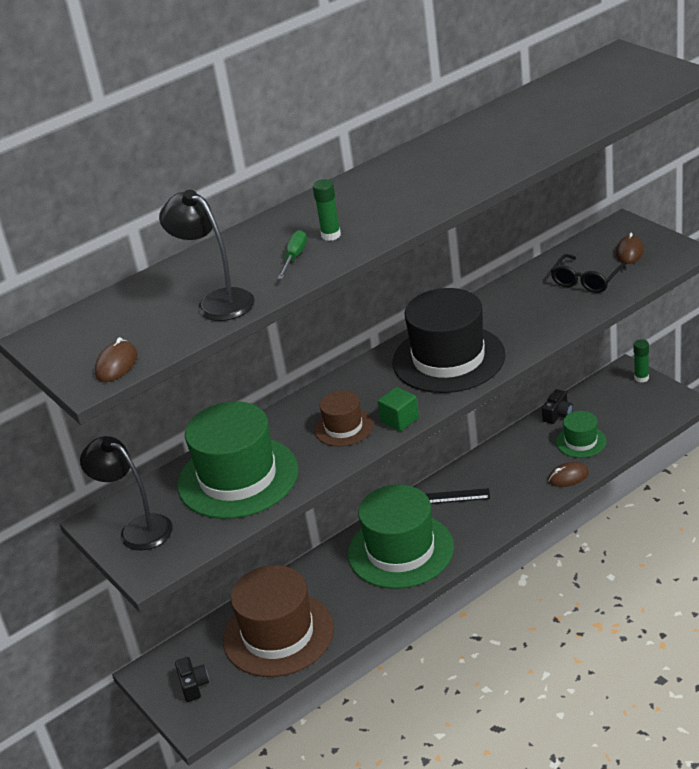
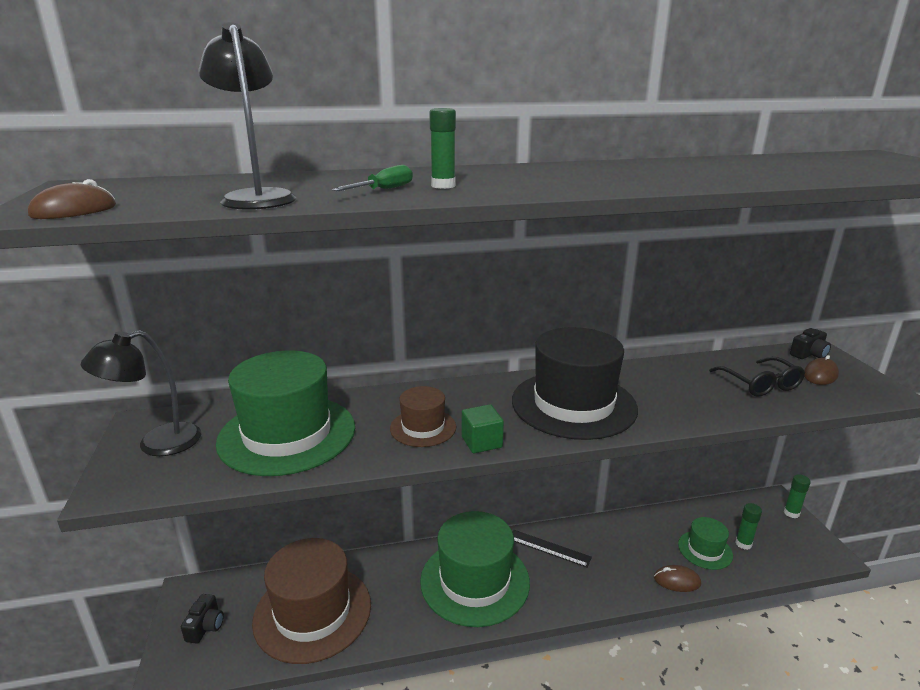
camera: 20 degrees right, 10 degrees down
(137, 529) = (157, 444): black lamp -> black lamp turned 90 degrees counterclockwise
(558, 414) = (692, 514): black camera -> black camera (809, 354)
(586, 281) = (760, 384): black glasses -> black glasses turned 75 degrees counterclockwise
(610, 423) = (743, 544): none -> green glue stick

